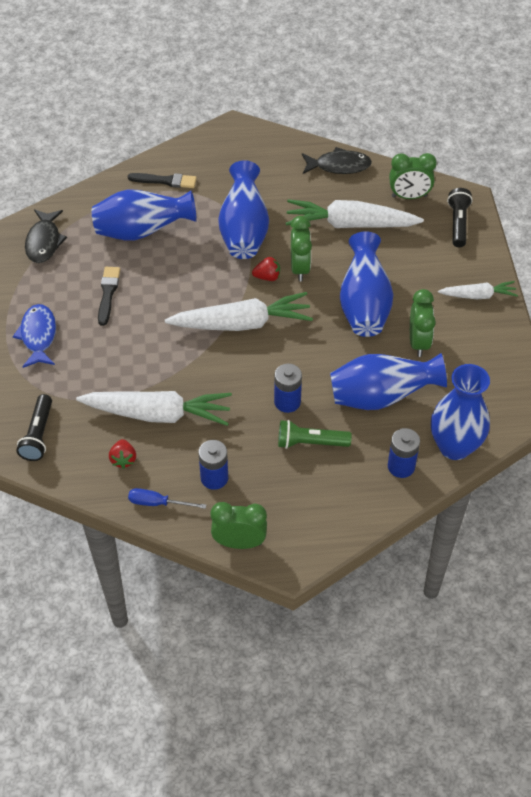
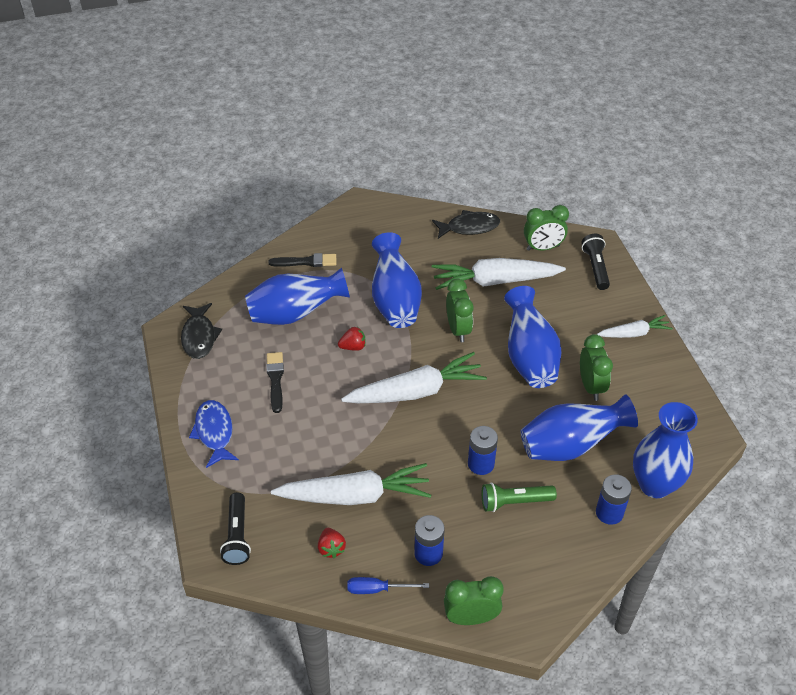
camera: 10 degrees left, 5 degrees down
(267, 277) = (429, 342): red strawberry -> red strawberry (353, 347)

